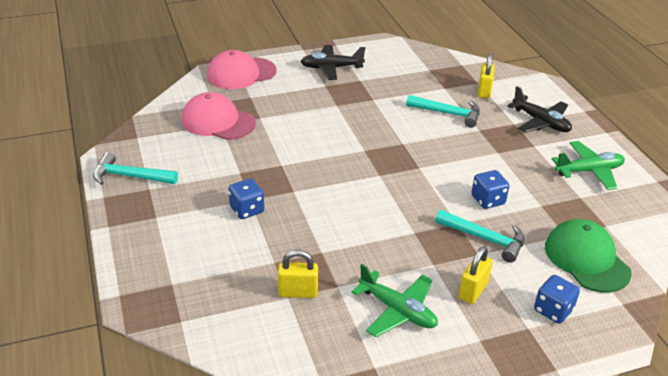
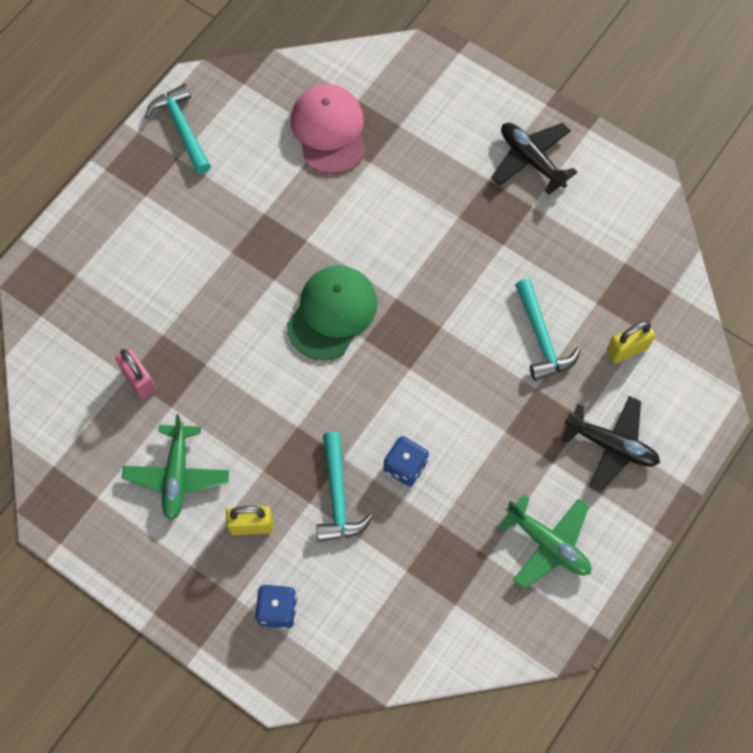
camera: 55 degrees right, 30 degrees up
(241, 73) = (437, 82): pink cap -> none
(247, 210) = (214, 260): blue dice -> none
(298, 292) = (139, 380): yellow padlock -> pink padlock
(541, 122) = (611, 446): black plane -> black plane turned 75 degrees counterclockwise
(586, 259) = (380, 608): green cap -> green cap (332, 313)

